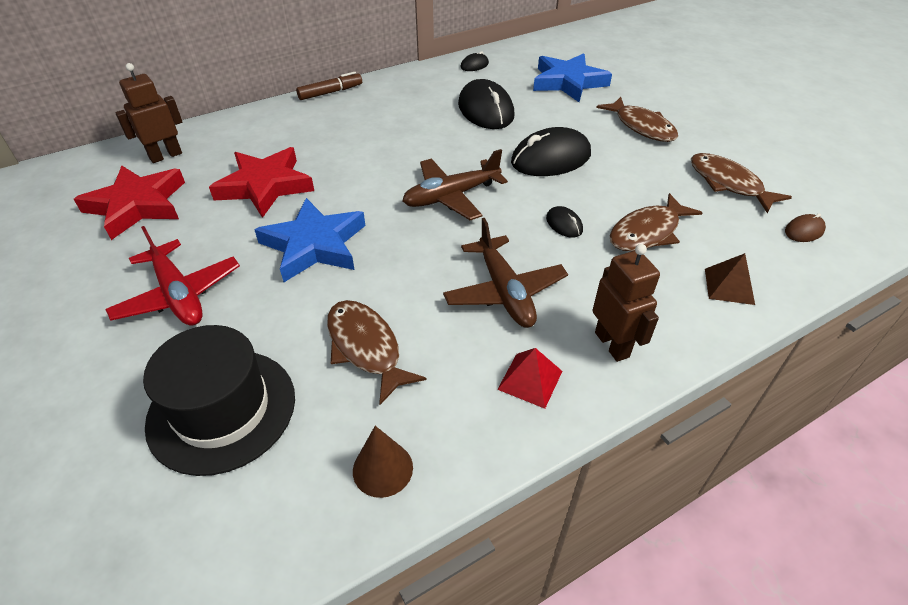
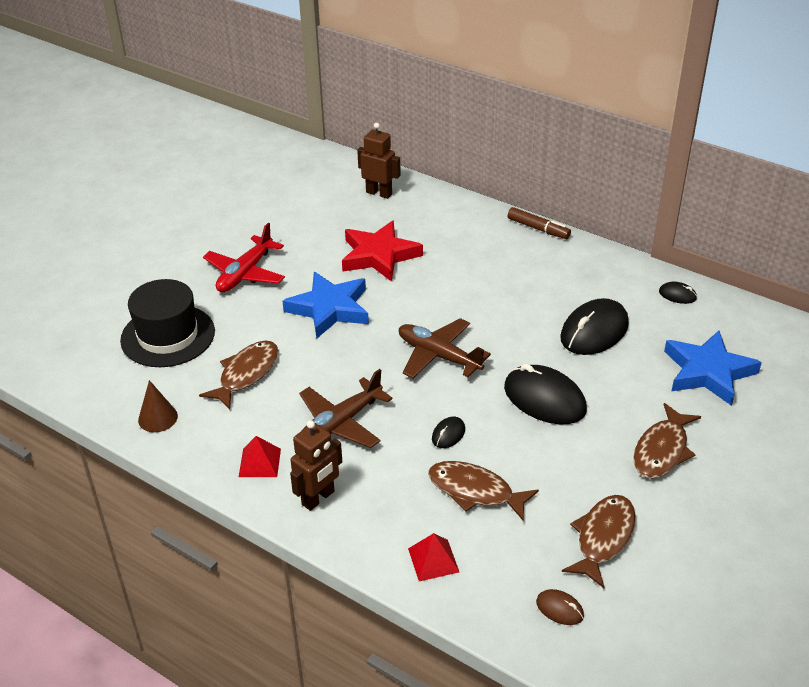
camera: 65 degrees right, 5 degrees down
(137, 205) = (316, 211): red star -> none
(729, 286) = (433, 560): brown pyramid -> red pyramid

